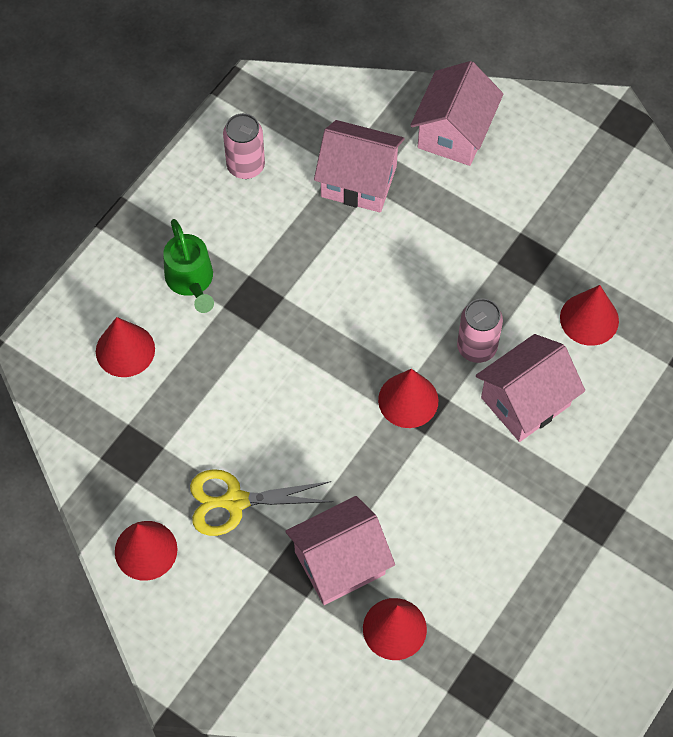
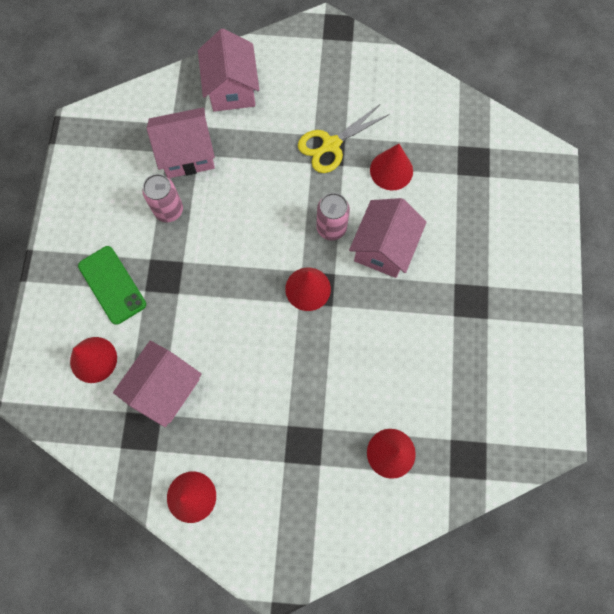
camera: 30 degrees left, 10 degrees up
(191, 281) = (112, 285): green watering can -> green phone
(235, 501) = (233, 425): yellow scissors -> yellow scissors (331, 145)
(246, 166) = (103, 183): pink can -> pink can (169, 210)
(340, 563) = (328, 428): pink house -> pink house (165, 388)

